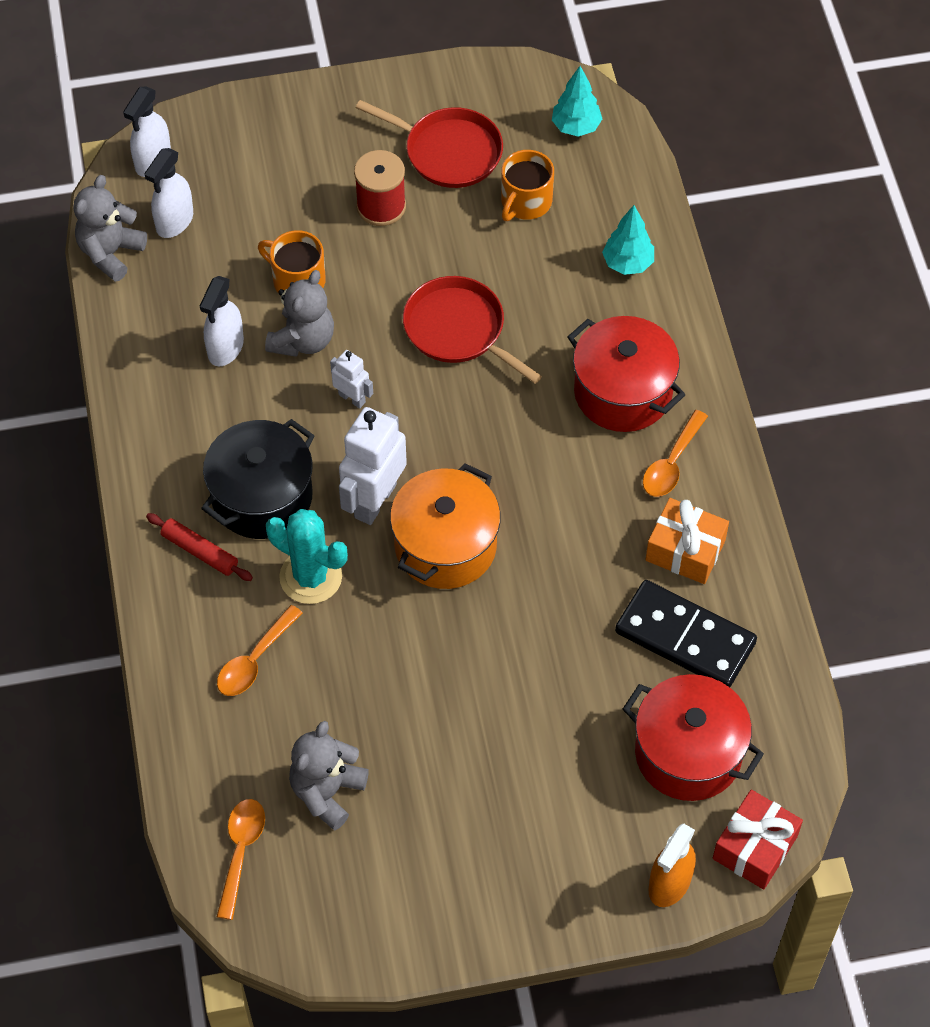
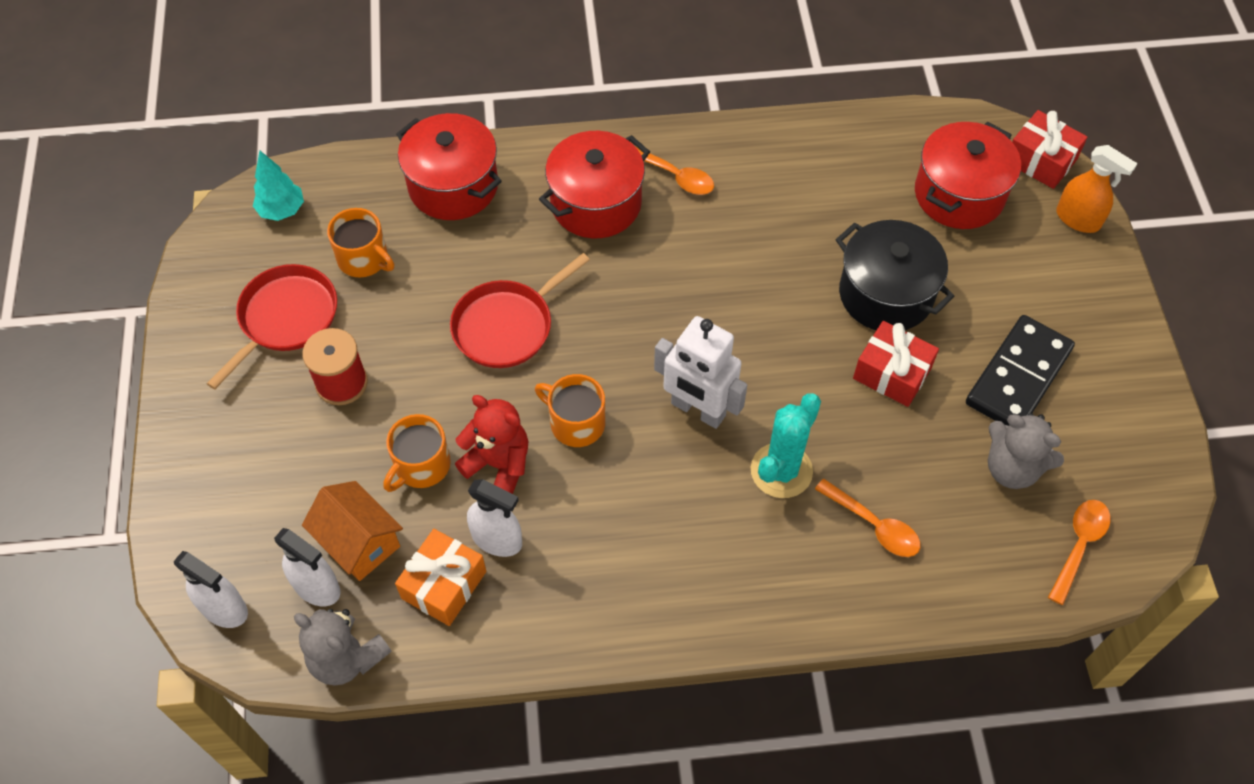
camera: 85 degrees left, 0 degrees up
(200, 551) = (748, 572): red rolling pin -> none
(218, 245) = (359, 542): none -> orange house
(241, 851) = (1079, 545): orange spoon -> orange spoon turned 105 degrees clockwise
(262, 497) = (686, 511): black pot -> black pot (885, 294)
(303, 340) = (498, 464): grey teddy bear -> red teddy bear
(352, 398) = (576, 423): white robot -> orange mug
(434, 678) = (892, 373): none -> red gift
(445, 546) = (751, 354): orange pot -> none
(627, 263) = (453, 186): turquoise tree -> red pot
(685, 550) = (764, 176): orange gift -> orange gift (444, 585)
(685, 637) = (849, 185): black domino -> black domino (1018, 376)

